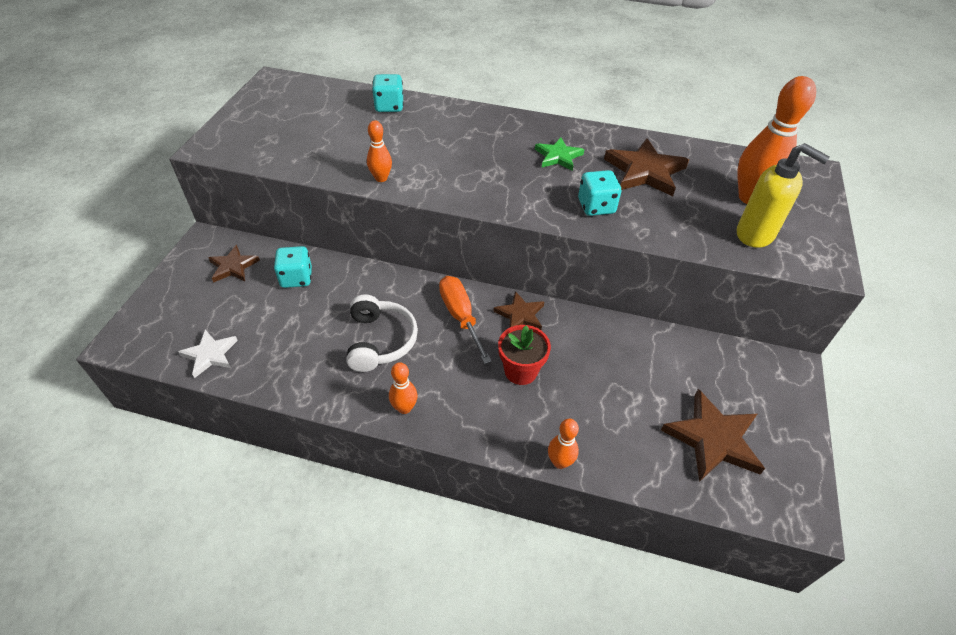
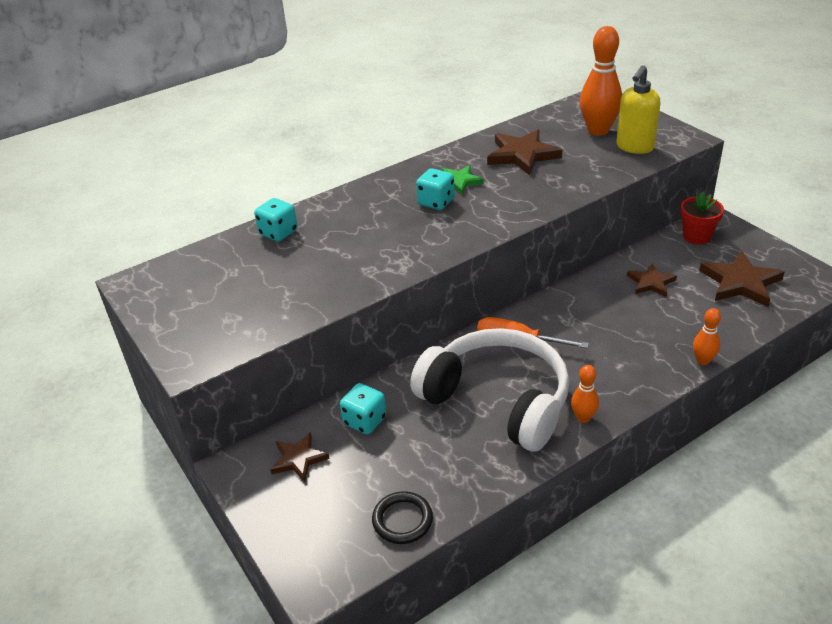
camera: 45 degrees left, 10 degrees down
(210, 354) = (402, 520): white star -> black ring
(380, 341) = (498, 400): white headphones -> white headphones, size x1.79
(381, 178) = (375, 277): orange bowling pin -> none
(520, 315) = (548, 311): brown star -> brown star (651, 282)
(521, 371) = (604, 338): red flower pot -> red flower pot (696, 236)
(596, 206) = (535, 193): turquoise dice -> turquoise dice (436, 202)
(755, 235) = (634, 147): yellow soap dispenser -> yellow soap dispenser turned 135 degrees clockwise

